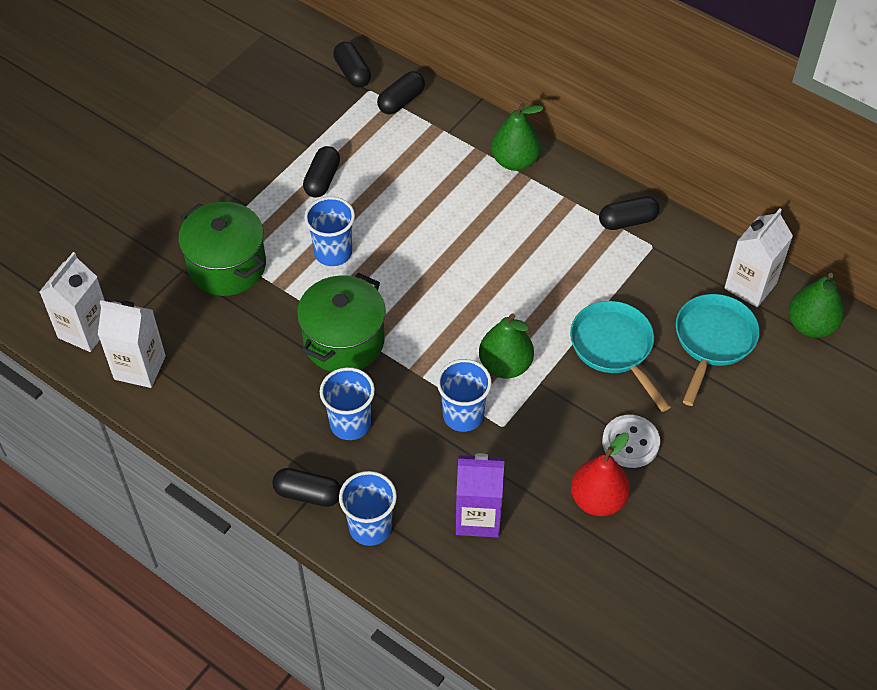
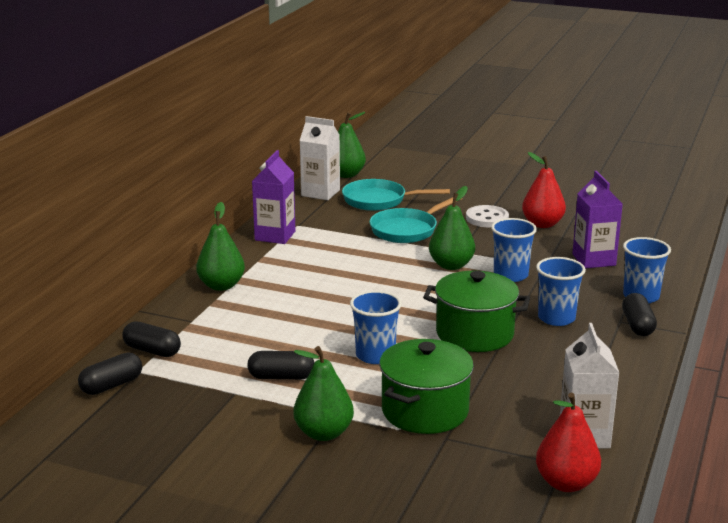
camera: 105 degrees left, 30 degrees down
(85, 330) = (566, 483): white carton -> red pear
(225, 192) = (323, 433): none -> green pear
(627, 221) = (275, 236): black capsule -> purple carton

